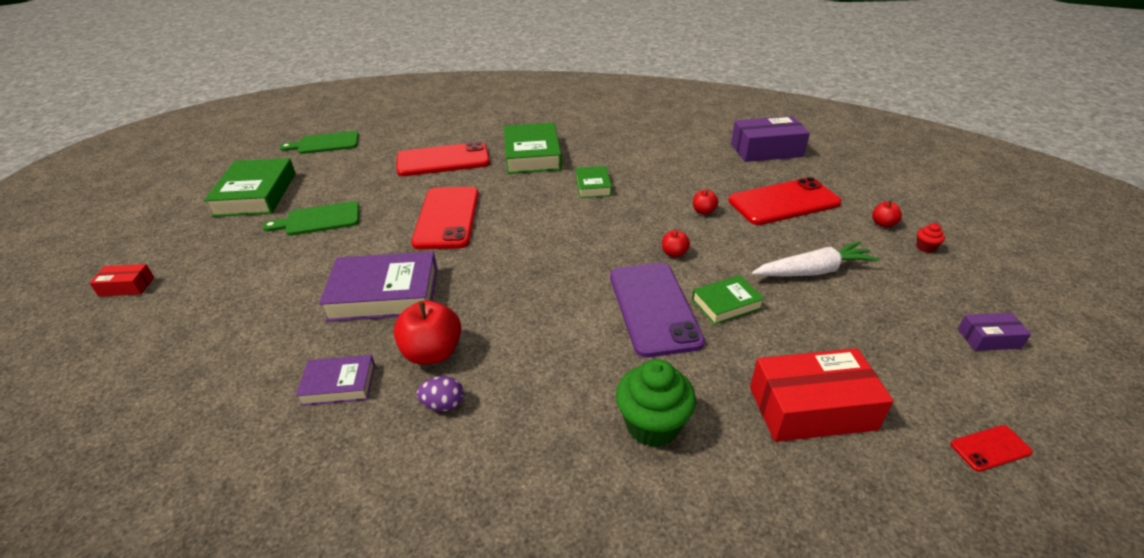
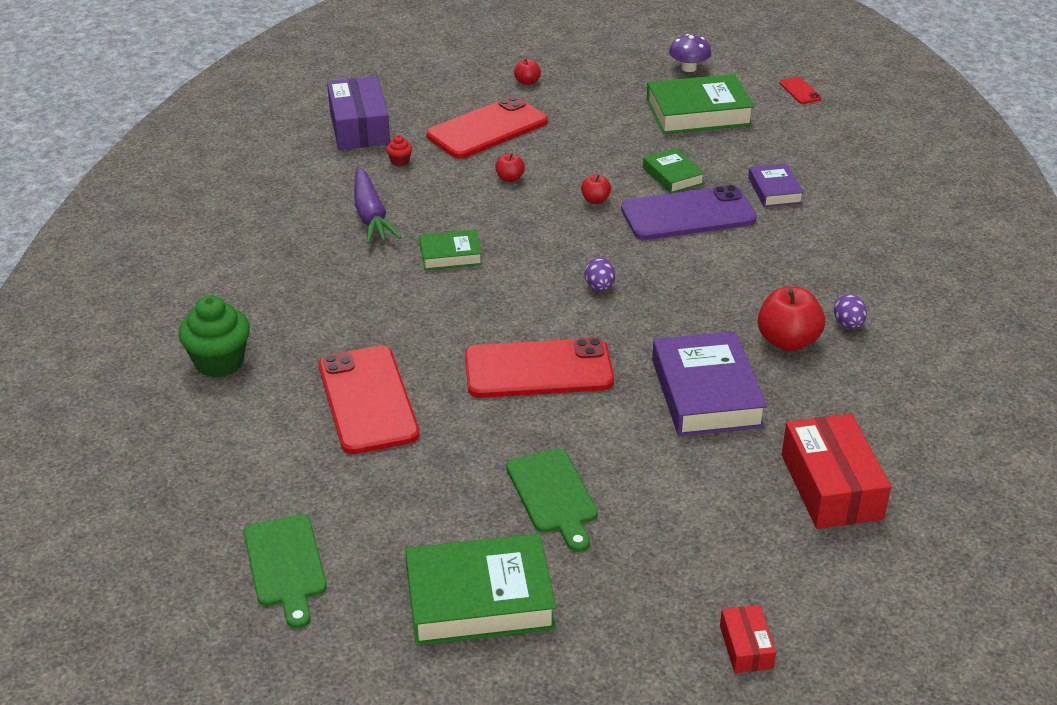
camera: 95 degrees left, 0 degrees up
(339, 384) = (848, 393): purple book -> purple book (774, 190)
(532, 155) = (355, 312): green book -> green book (698, 113)
(541, 249) = (599, 287): none -> purple egg
(643, 157) = (371, 216): none -> purple carrot
(652, 425) = (830, 218): green cupcake -> green cupcake (219, 362)
(783, 202) = (487, 129): red phone -> red phone turned 75 degrees clockwise
(811, 408) = (788, 149): red box -> red box (831, 486)
(813, 271) = (613, 127): white carrot -> none
(925, 247) = (566, 69): red cupcake -> red cupcake (400, 161)
(988, 338) = (688, 68): purple box -> purple mushroom

